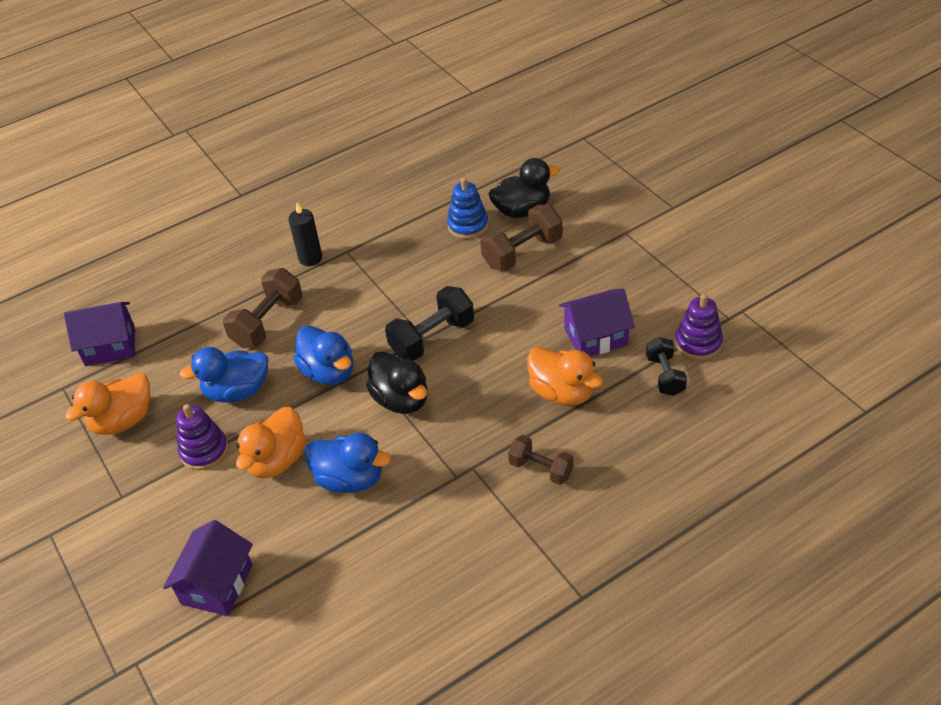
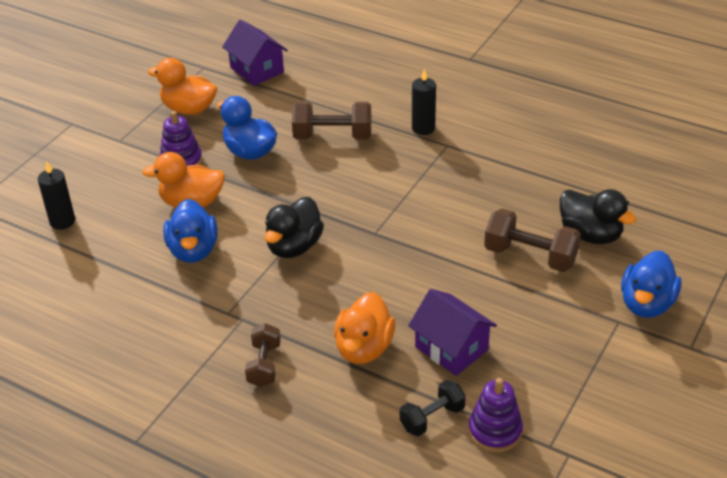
camera: 60 degrees right, 5 degrees down
(217, 584) = (62, 221): purple house -> black candle
(329, 372) = (299, 192): blue duck -> blue duck (646, 304)
(432, 338) = (377, 238): black dumbbell -> none
(468, 225) = (539, 206): blue stacking toy -> none

